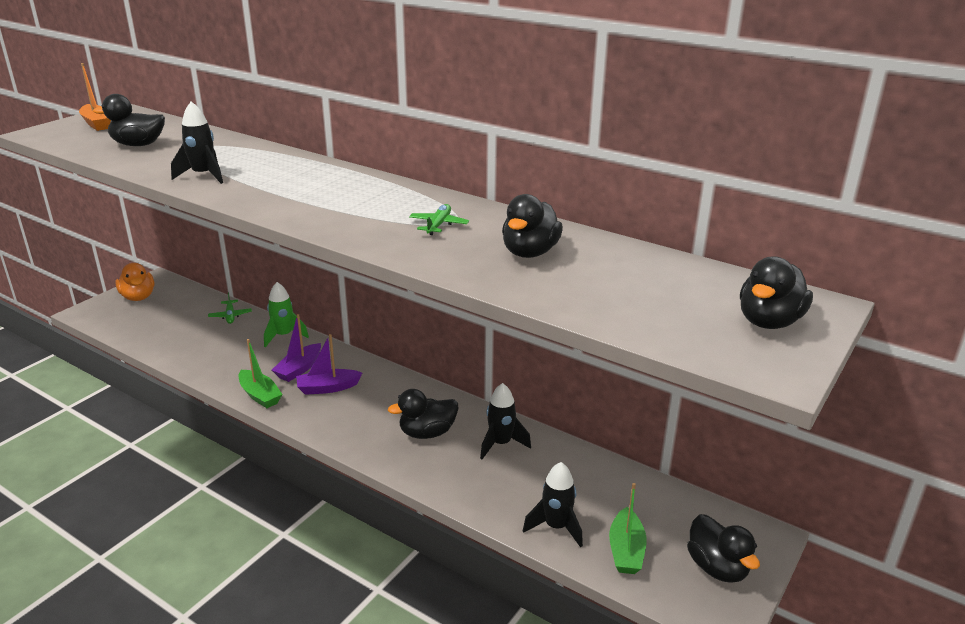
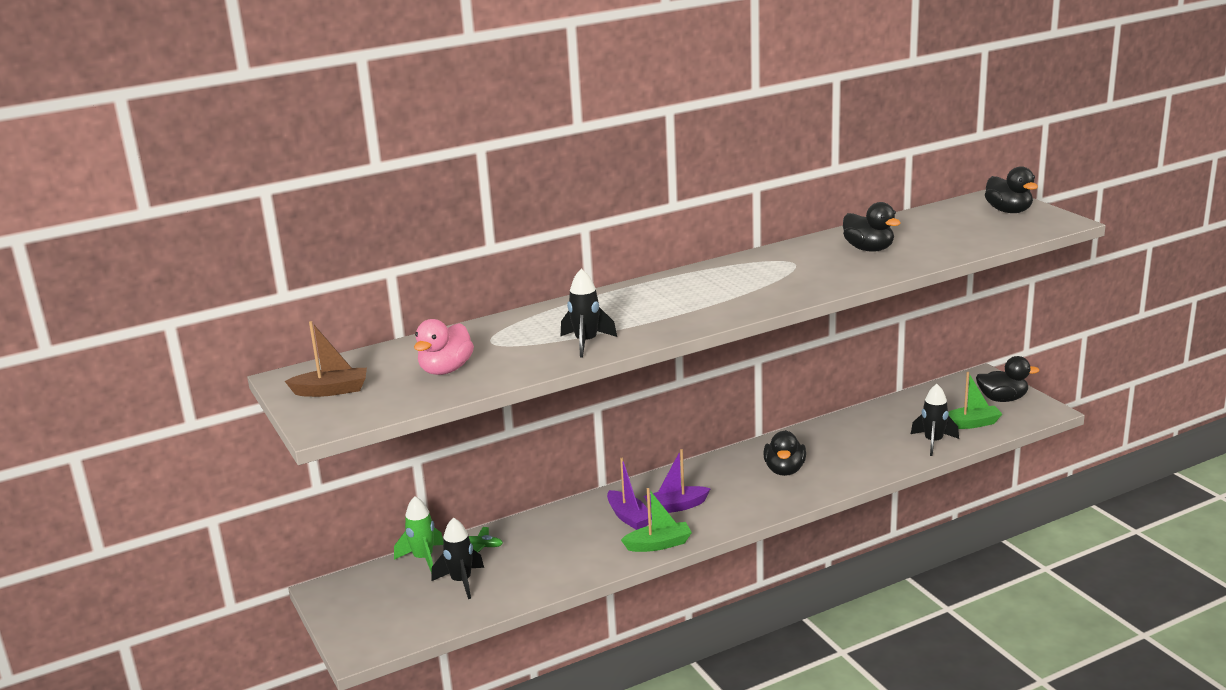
camera: 60 degrees left, 5 degrees down
(97, 124) = (331, 390): orange boat -> brown boat
(138, 145) = (446, 370): black duck -> pink duck
(138, 297) = (360, 606): orange duck -> none
(284, 336) = (555, 518): green rocket -> green rocket (423, 559)
(327, 388) = (676, 506): purple boat -> purple boat turned 60 degrees clockwise
(438, 225) = (795, 268): green plane -> none
(501, 444) = (823, 442): black rocket -> black rocket (461, 582)
(626, 550) = (971, 424): green boat -> green boat turned 45 degrees counterclockwise

